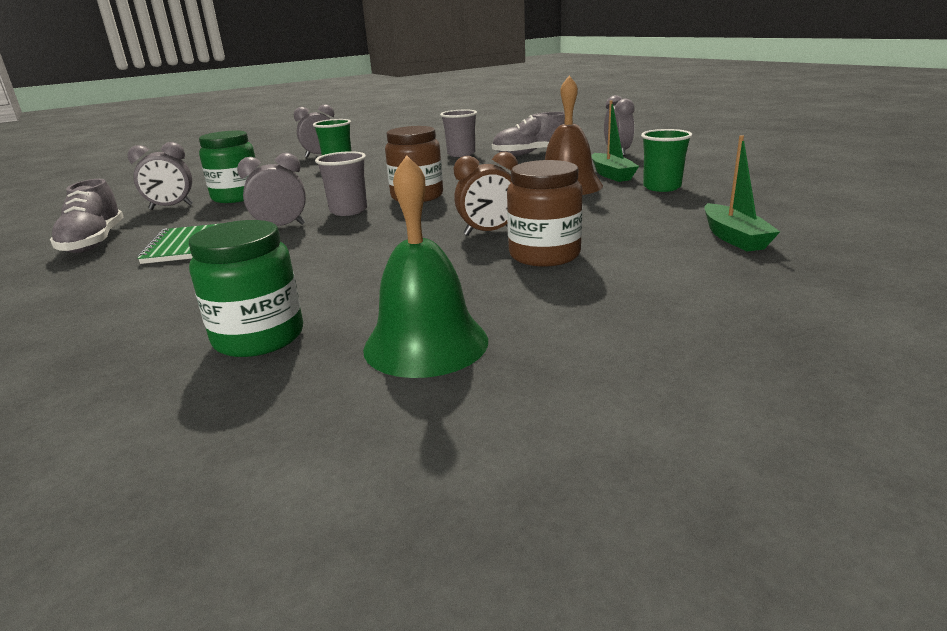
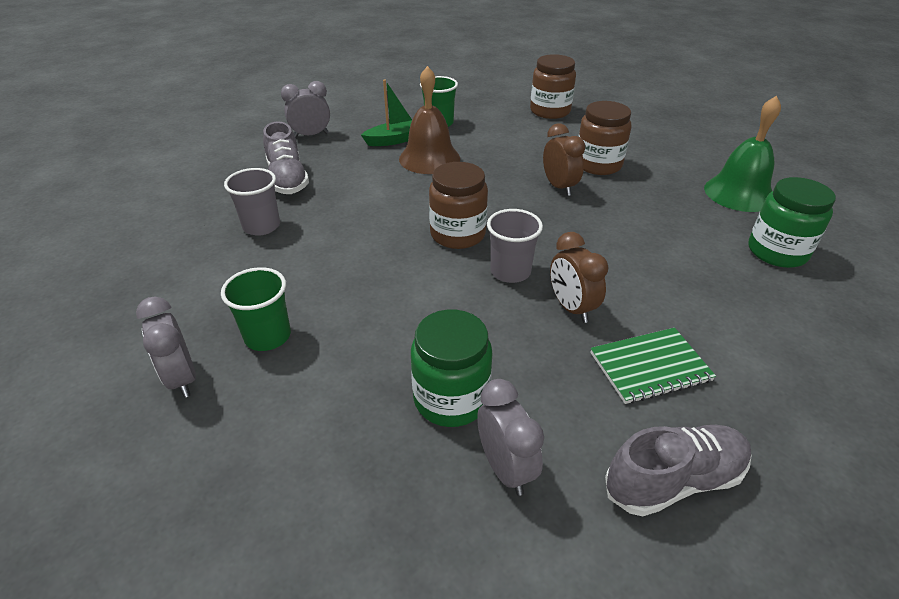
camera: 100 degrees left, 15 degrees up
(281, 227) = (571, 308): grey clock -> brown clock
(734, 238) = (550, 111): green boat -> brown jar

